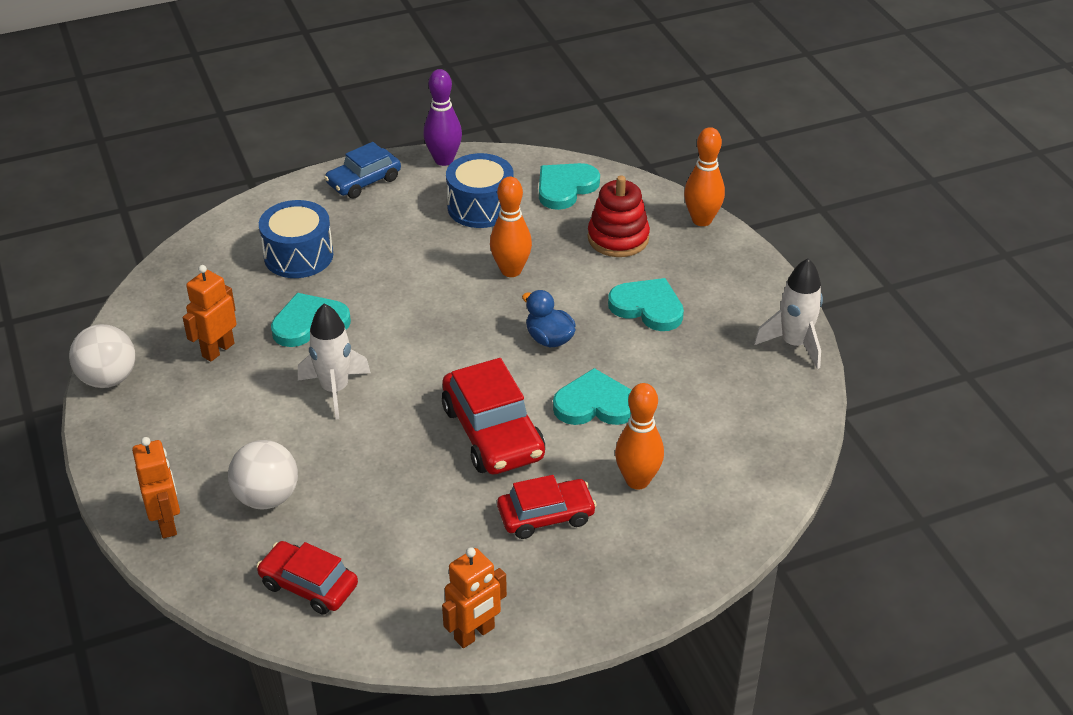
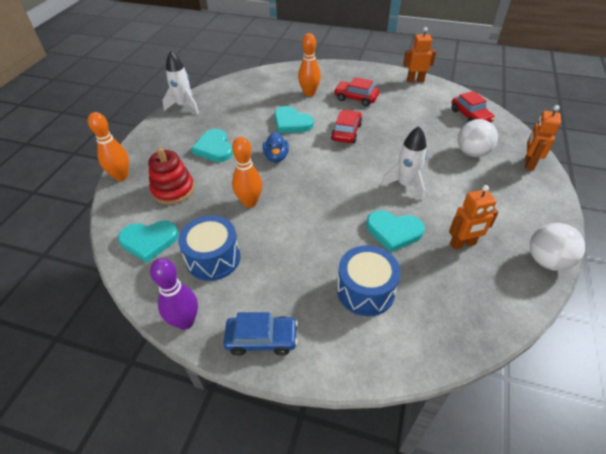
camera: 140 degrees left, 5 degrees up
(493, 432) = (346, 132): red car -> red car, size x0.65

